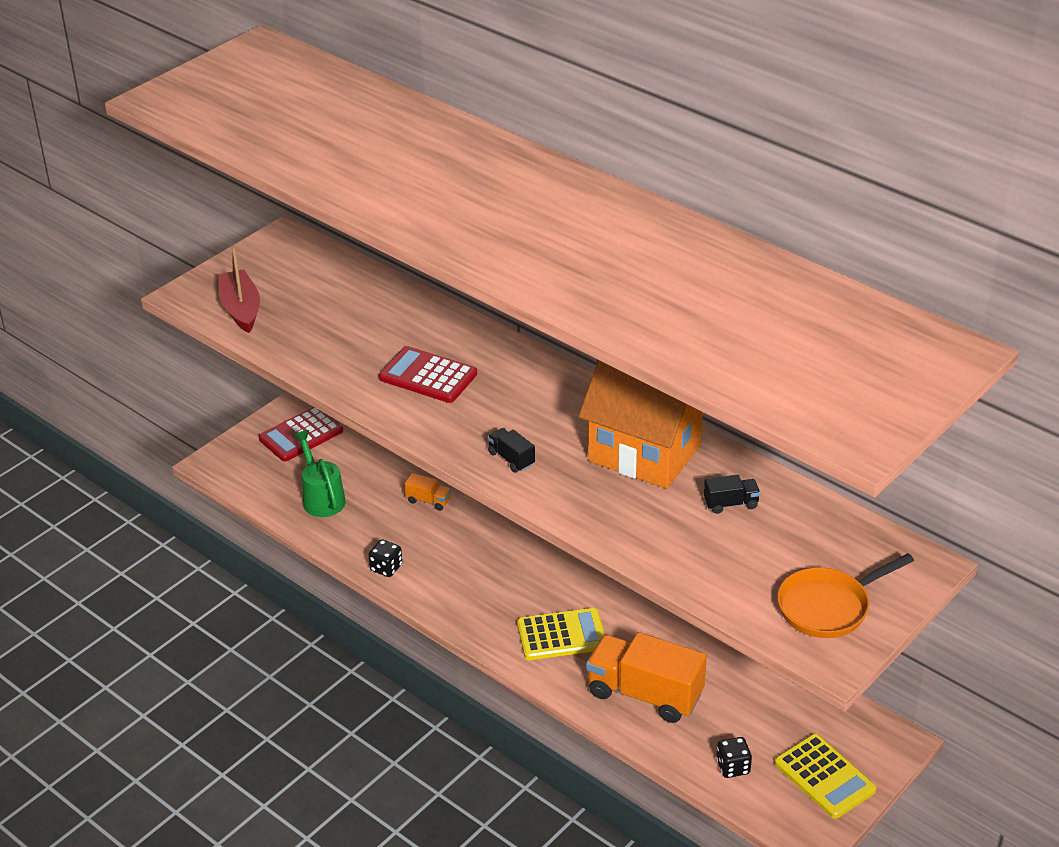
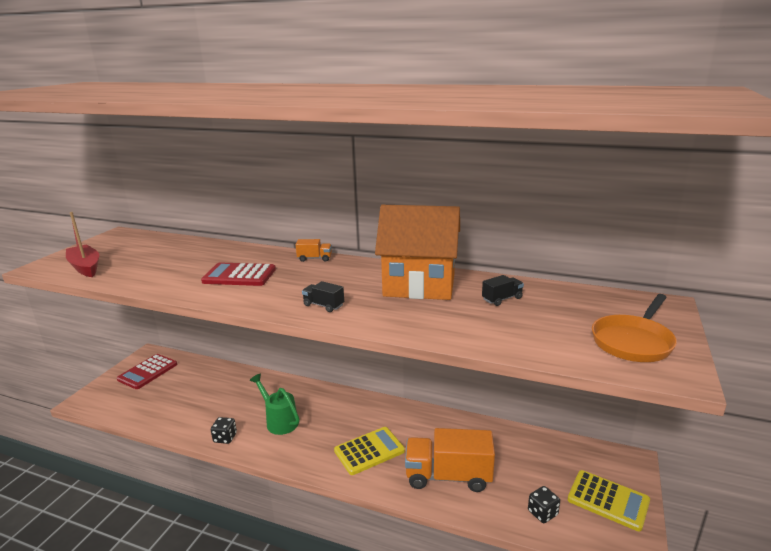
camera: 20 degrees left, 15 degrees down
(321, 498) = (168, 405): green watering can -> green watering can (279, 421)
(428, 501) = (245, 390): orange truck -> orange truck (314, 258)

